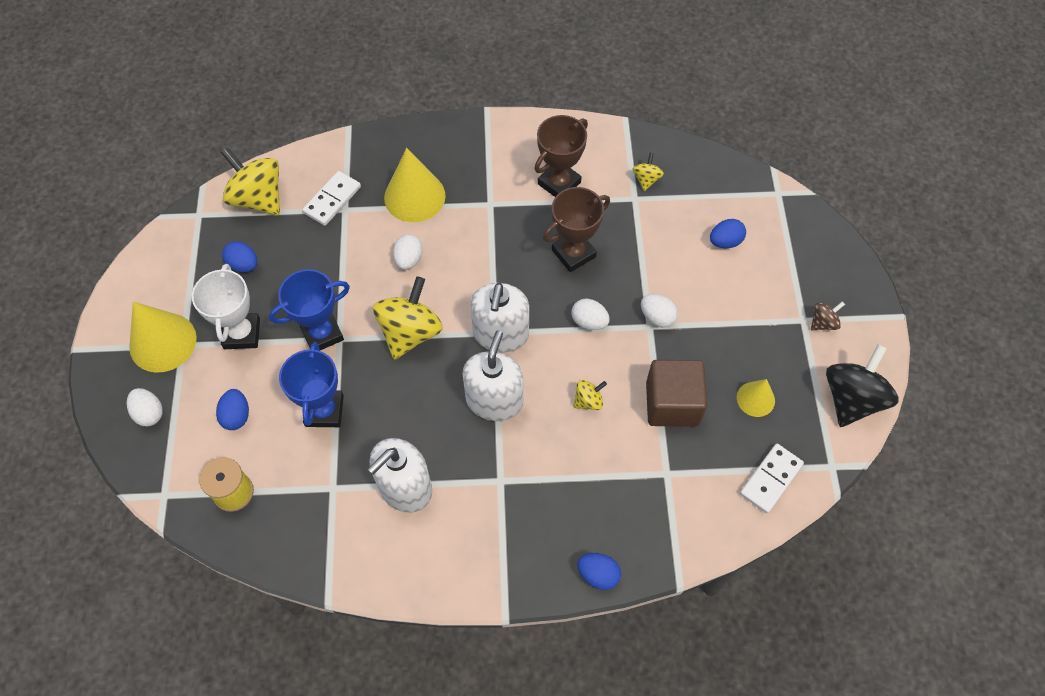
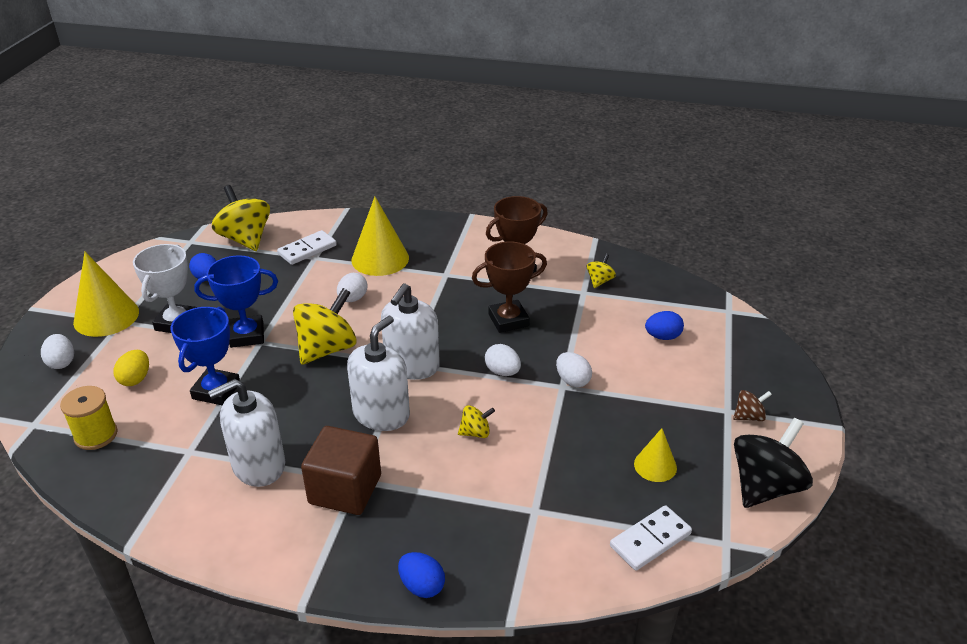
camera: 15 degrees right, 25 degrees down
(236, 416) = (135, 379): blue egg -> yellow egg
(672, 403) = (562, 452): brown cube -> brown cube (345, 489)

